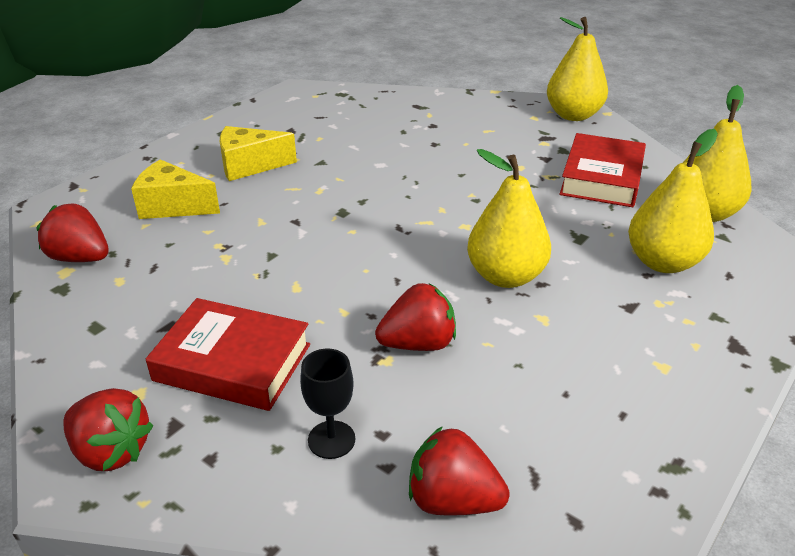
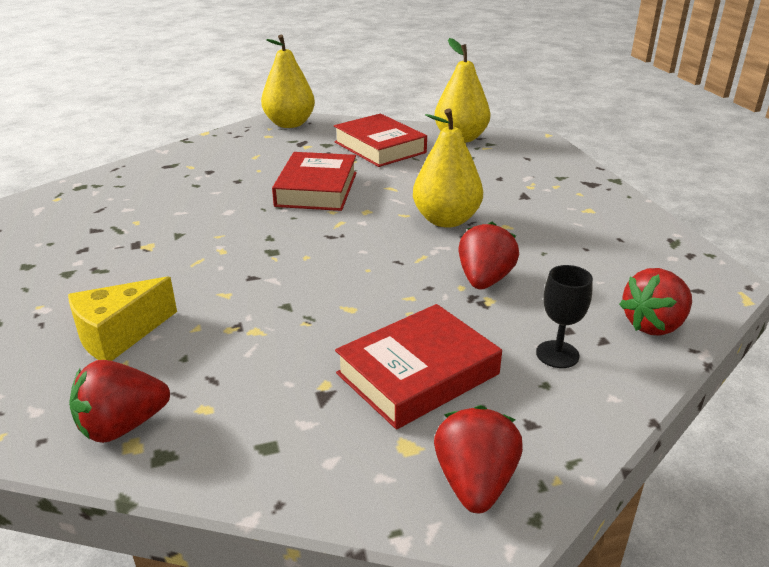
camera: 55 degrees left, 5 degrees down
(111, 451) = (475, 483): red strawberry -> red strawberry turned 60 degrees counterclockwise
(249, 166) = (120, 270): yellow cheese -> none
(470, 184) = (317, 189): none -> red book
(663, 262) = (494, 169): yellow pear -> none

